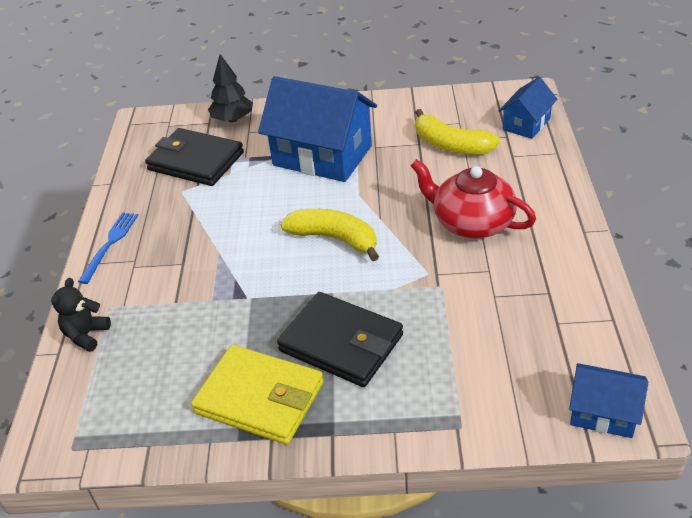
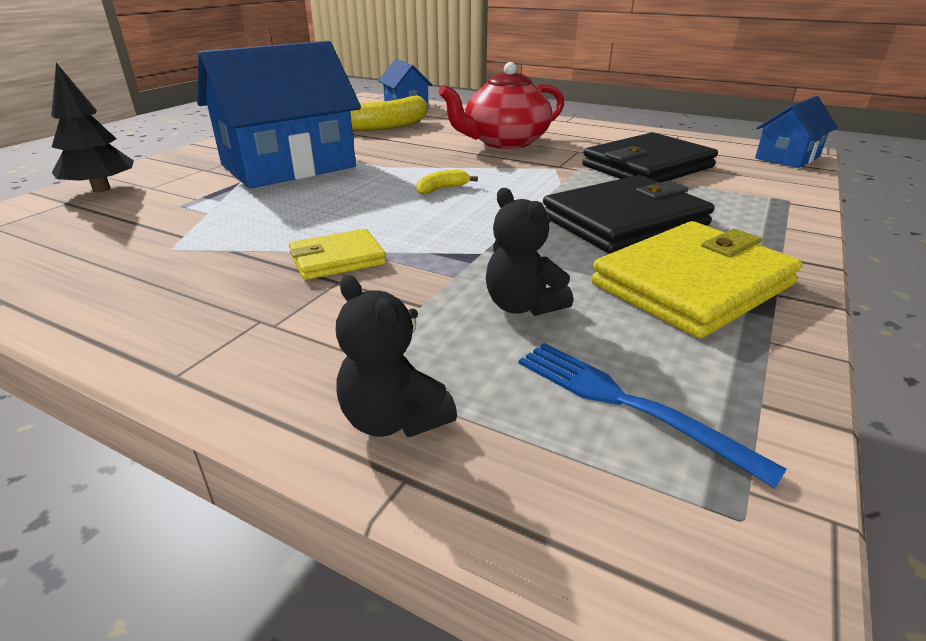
camera: 65 degrees left, 10 degrees down
(110, 244) = (171, 335): blue fork -> blue fork (626, 403)
(194, 337) = (522, 306): none -> black teddy bear
(196, 161) = (128, 226): black wallet -> black wallet (647, 166)
(205, 250) = (337, 259): none -> yellow wallet
(334, 239) = (442, 189): yellow banana -> yellow banana, size x0.46

